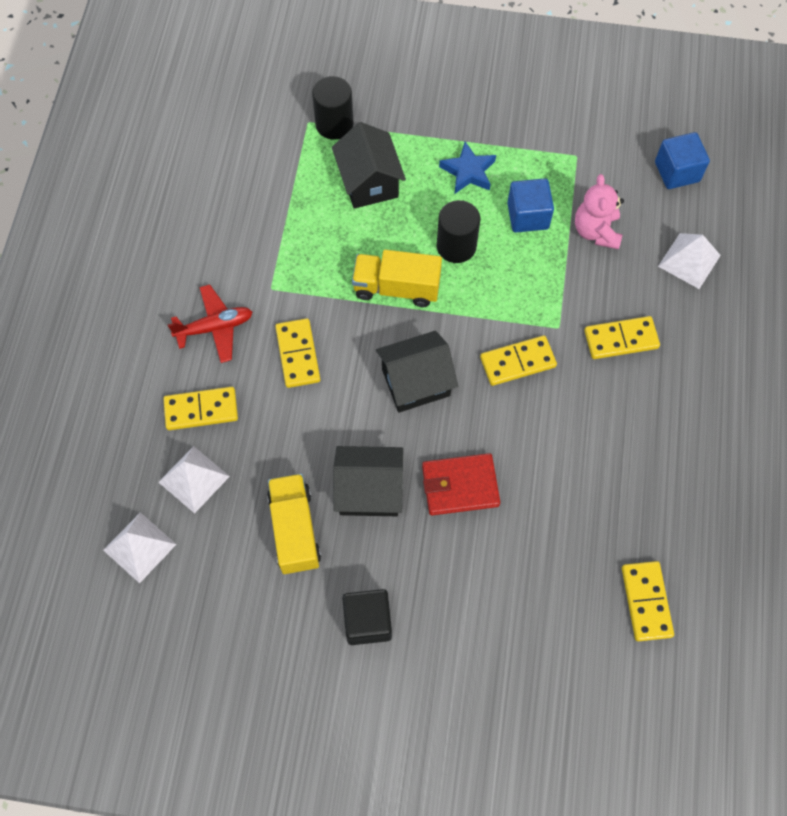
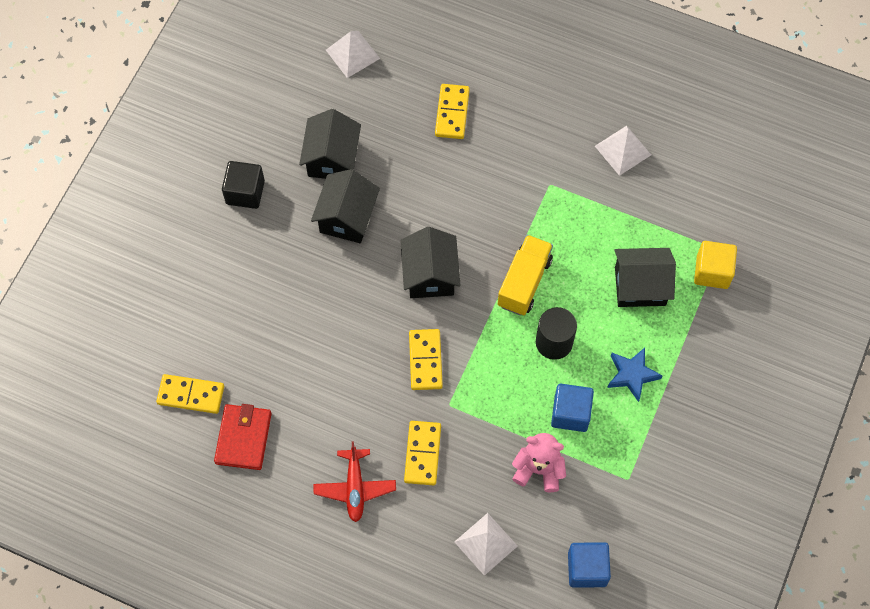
camera: 105 degrees right, 0 degrees up
(193, 479) = (395, 98): white pyramid -> white pyramid (623, 150)
(215, 327) = (523, 136): red plane -> red plane (355, 488)
(295, 530) = (332, 158): yellow truck -> black house
(298, 354) = (481, 192): yellow domino -> none
(334, 124) = (712, 272): black cylinder -> yellow cube
(460, 486) = (329, 284): red wallet -> red wallet (243, 438)

